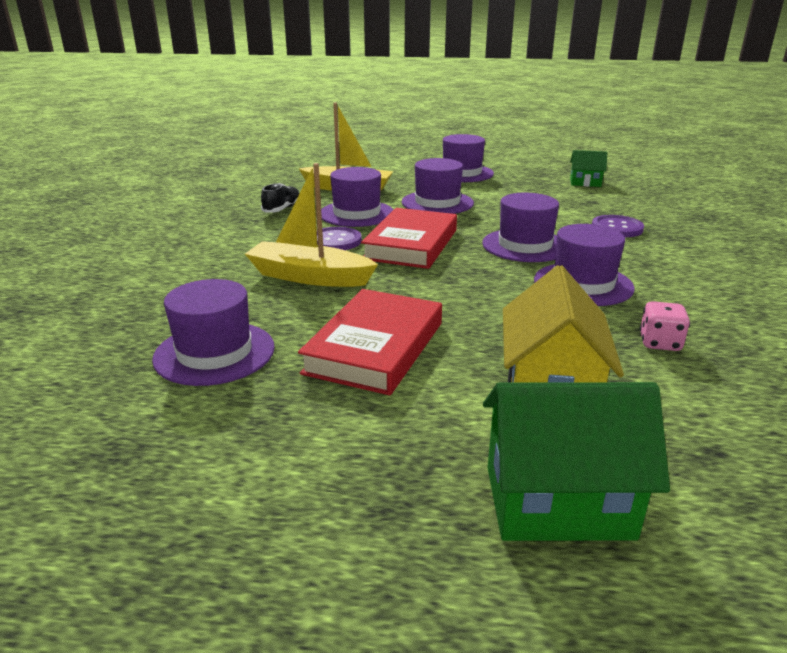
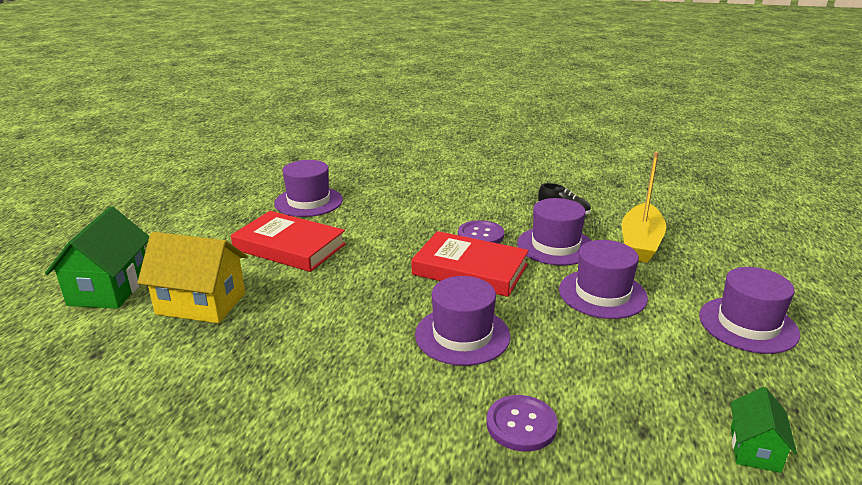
camera: 95 degrees right, 0 degrees up
(309, 277) = (406, 225): yellow boat -> none
(583, 284) = (356, 354): purple hat -> none
(659, 343) = (228, 370): pink dice -> none

